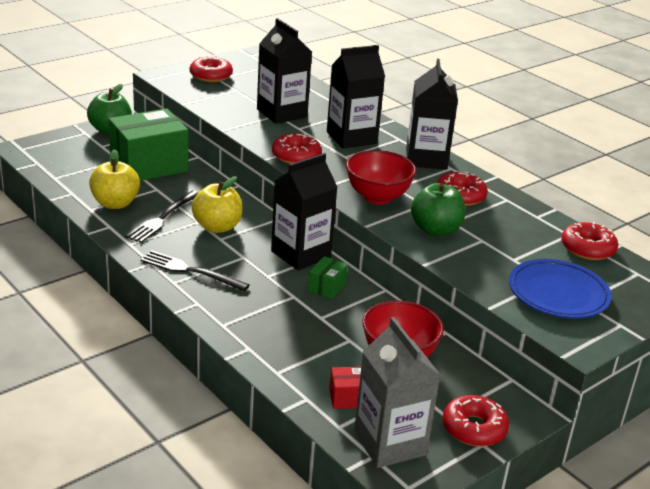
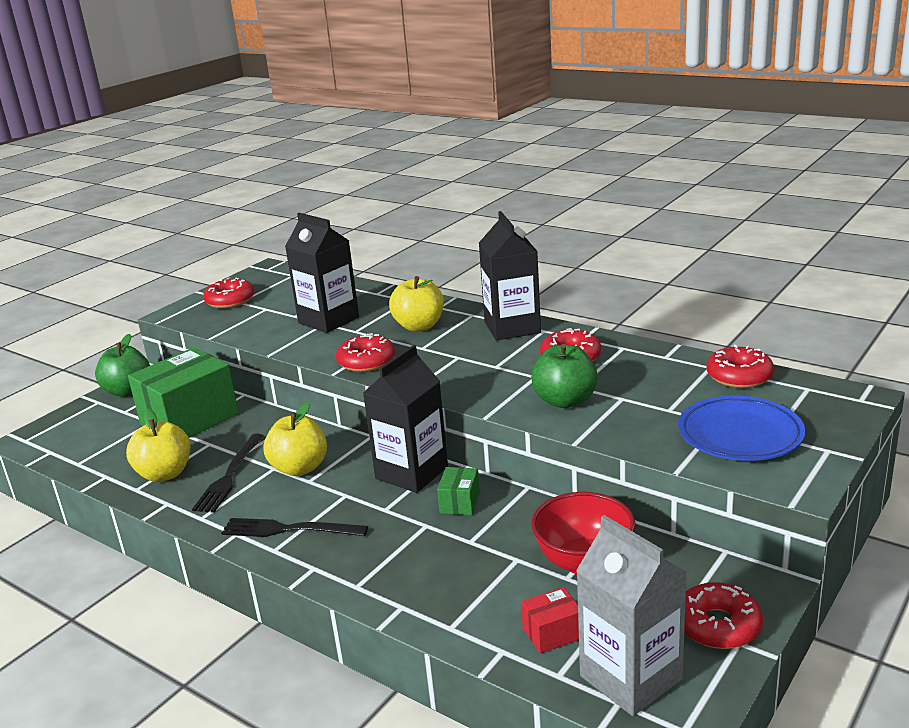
camera: 10 degrees left, 5 degrees down
(351, 138) = (419, 326): black carton -> yellow apple
(377, 197) = (481, 382): red bowl -> none

